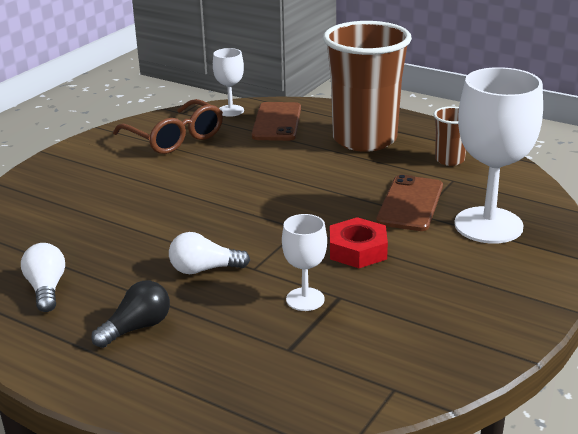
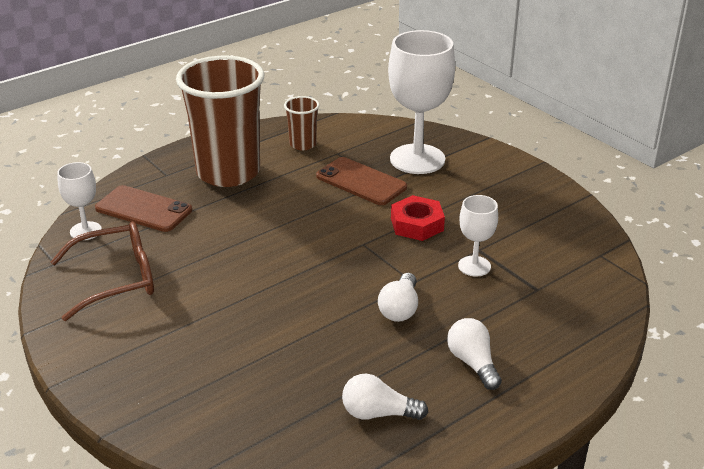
camera: 70 degrees left, 5 degrees up
(137, 328) = (473, 363): black light bulb -> white light bulb

